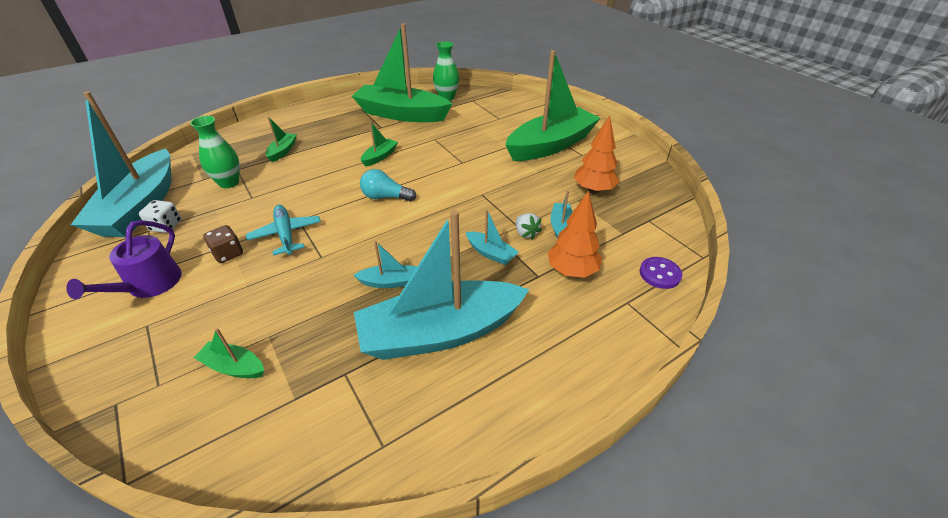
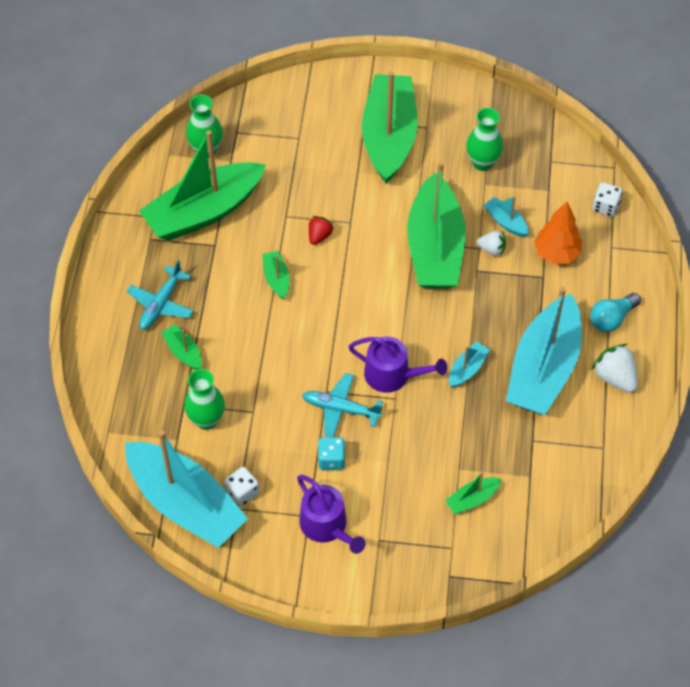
camera: 50 degrees left, 15 degrees up
(228, 254) = (331, 460): brown dice -> turquoise dice
(315, 129) = (161, 304): none -> turquoise plane
(344, 244) = (392, 375): none -> purple watering can
(385, 197) = (351, 312): turquoise light bulb -> turquoise light bulb (612, 318)
(435, 156) = (319, 236): none -> red strawberry
(486, 397) = (614, 377): none -> white strawberry
(489, 205) = (435, 247): none -> green boat
(491, 253) = (493, 287): turquoise boat -> none
(593, 190) = (482, 163): orange tree -> green vase
(659, 274) = (605, 206): purple button -> white dice

